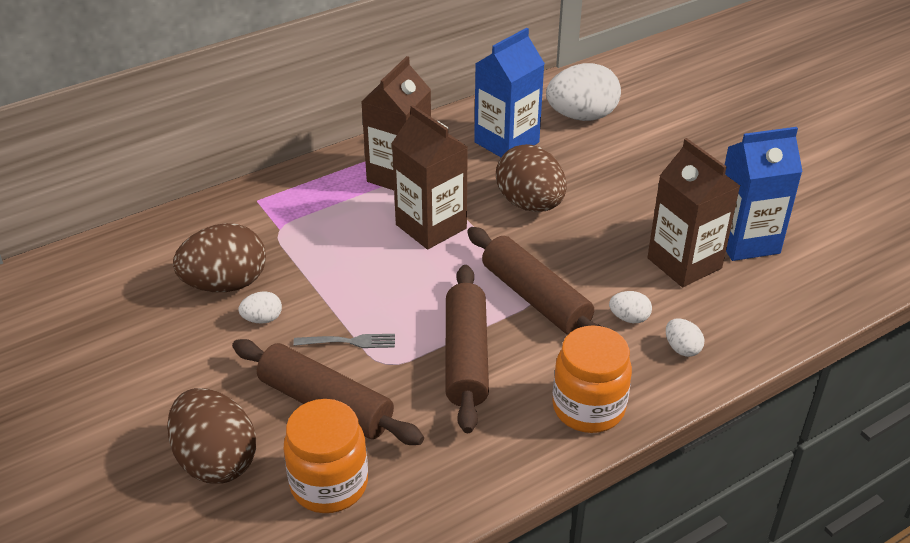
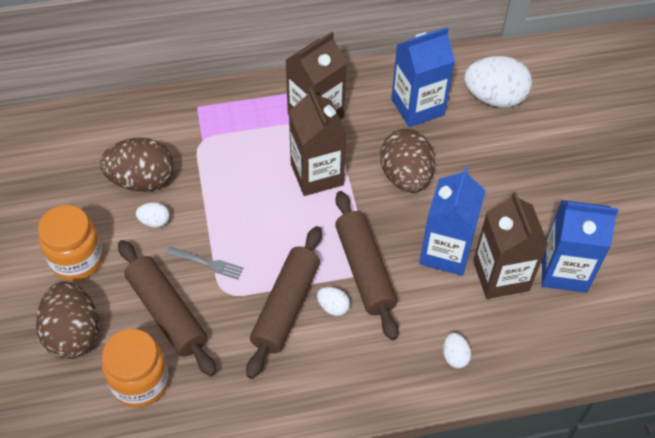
camera: 20 degrees right, 15 degrees up
(588, 408) = (354, 384): orange jar -> orange jar (77, 259)
(613, 258) = (445, 252): none -> blue carton
(629, 318) = (428, 313): white egg -> white egg (333, 307)

